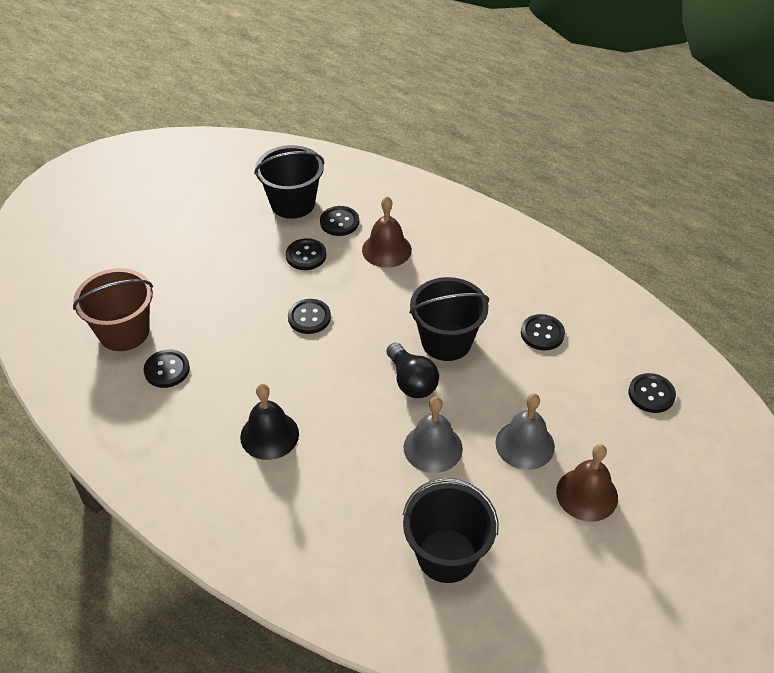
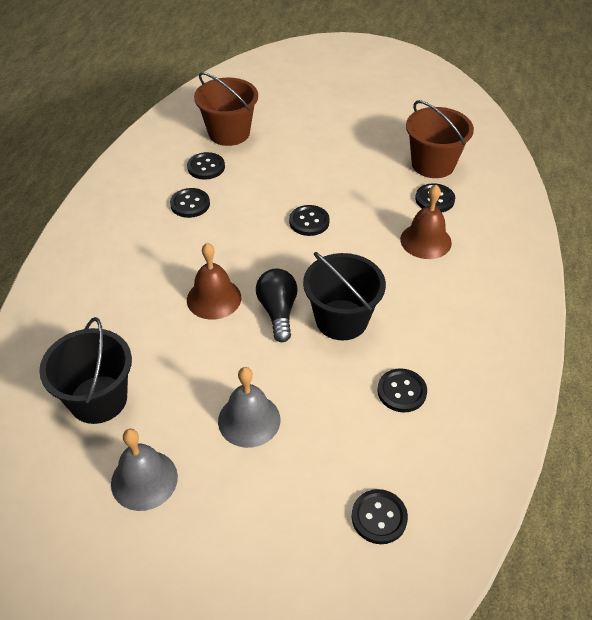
camera: 65 degrees right, 0 degrees up
(269, 435) = (172, 244): black bell -> none
(293, 203) = (433, 164): black bucket -> brown bucket
(306, 255) = (378, 194): black button -> black button (190, 204)
(411, 381) = (278, 311): black light bulb -> black light bulb turned 135 degrees clockwise
(433, 447) = (210, 351): grey bell -> grey bell (144, 480)
(587, 494) = (212, 491): brown bell -> brown bell (214, 298)

